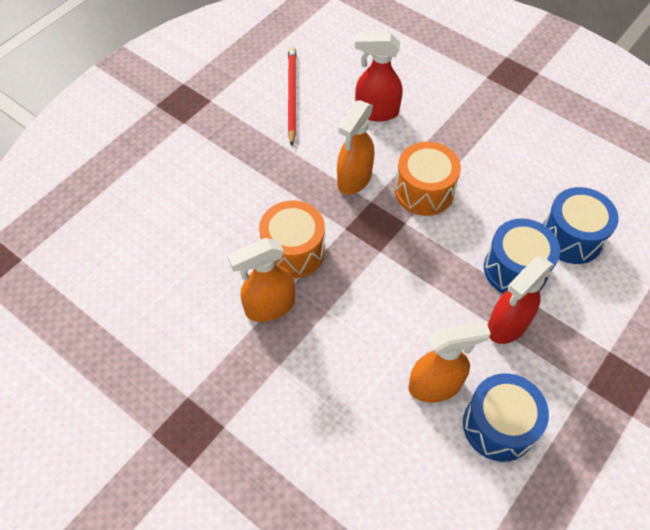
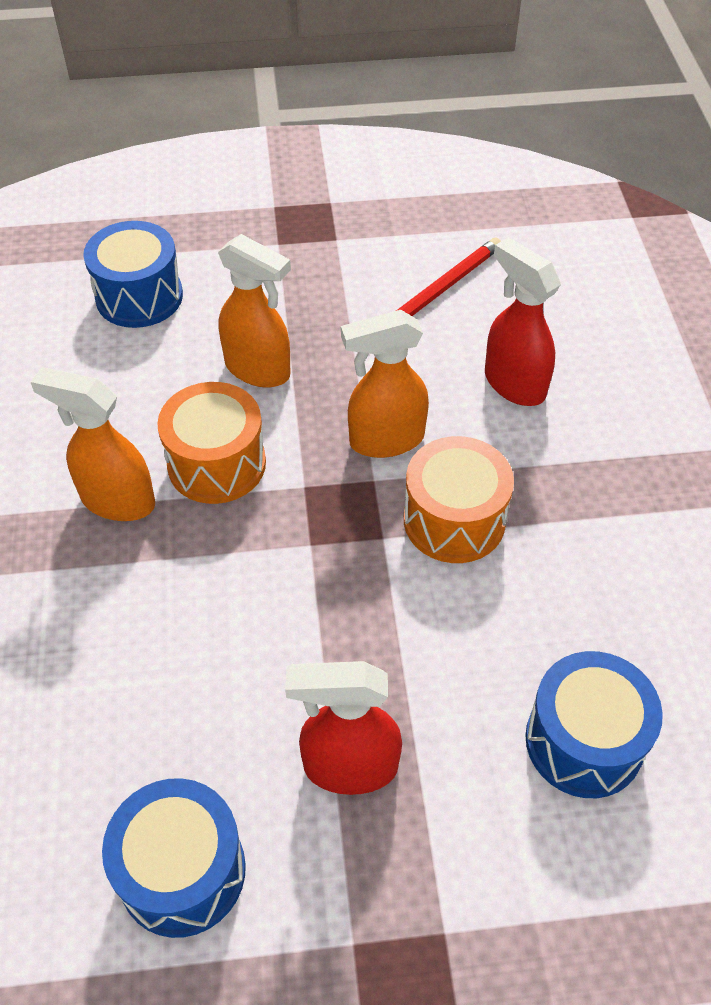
camera: 45 degrees right, 5 degrees down
(435, 385) = (173, 751): orange spray bottle -> orange spray bottle (258, 370)
(515, 269) = (450, 711): blue drum -> blue drum (139, 296)

